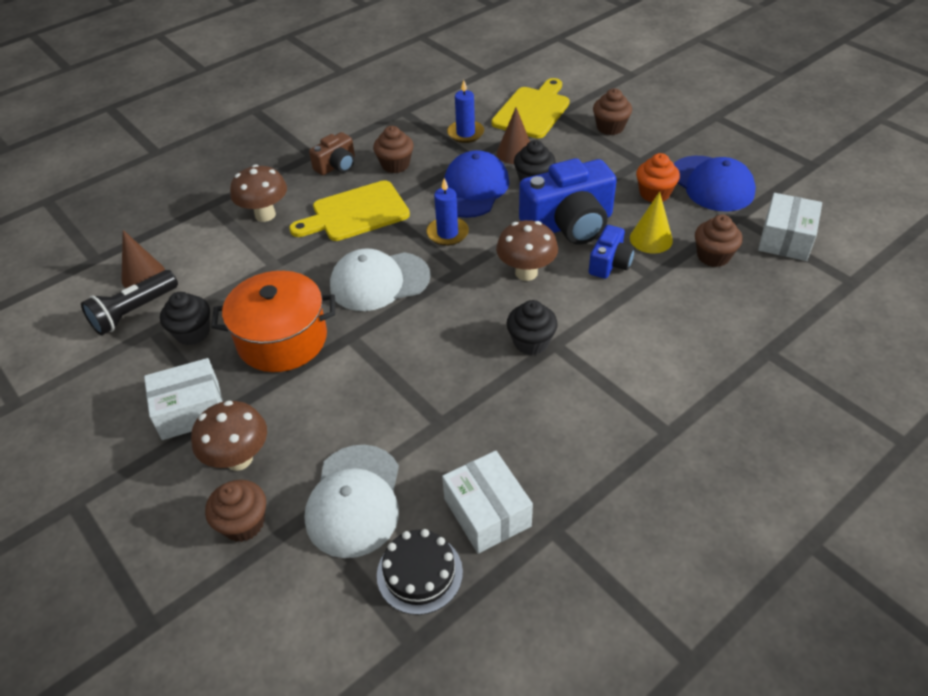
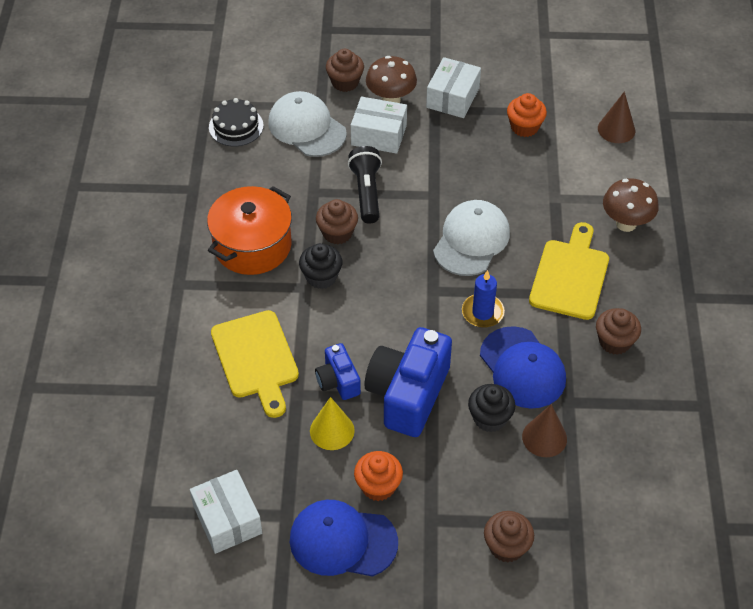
camera: 130 degrees right, 5 degrees up
(133, 312) = (578, 110): black flashlight -> black flashlight (366, 192)
(192, 332) = (524, 127): black cupcake -> orange cupcake
(282, 339) = (469, 163): orange pot -> orange pot (252, 245)
(336, 165) = (654, 303): brown camera -> none
(465, 133) = (615, 425): blue candle -> none
(487, 512) = (234, 171): white box -> white box (379, 135)
(526, 273) = (386, 325): brown mushroom -> none
(532, 111) = (601, 508): yellow cutting board -> yellow cutting board (256, 359)
(713, 256) = (269, 451): brown cupcake -> brown cupcake (337, 233)

